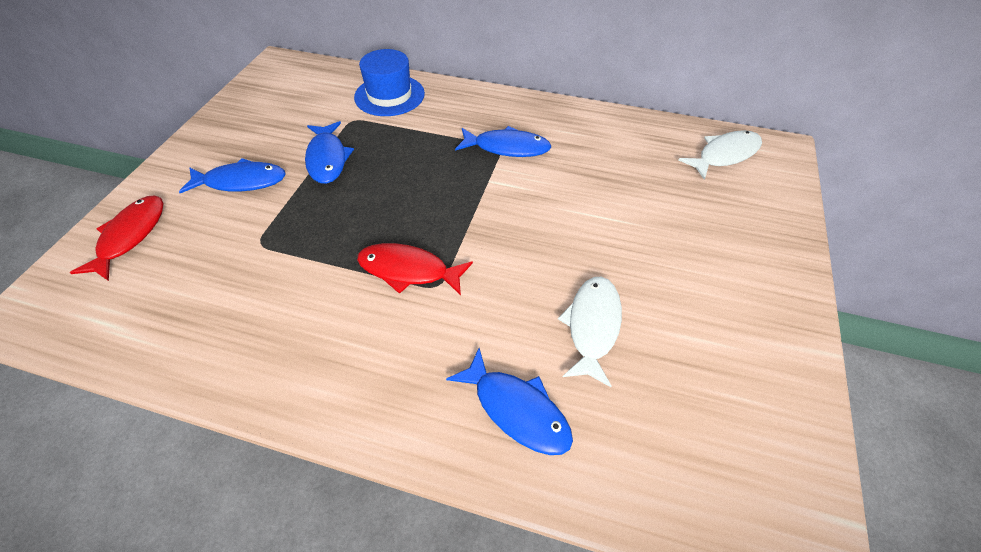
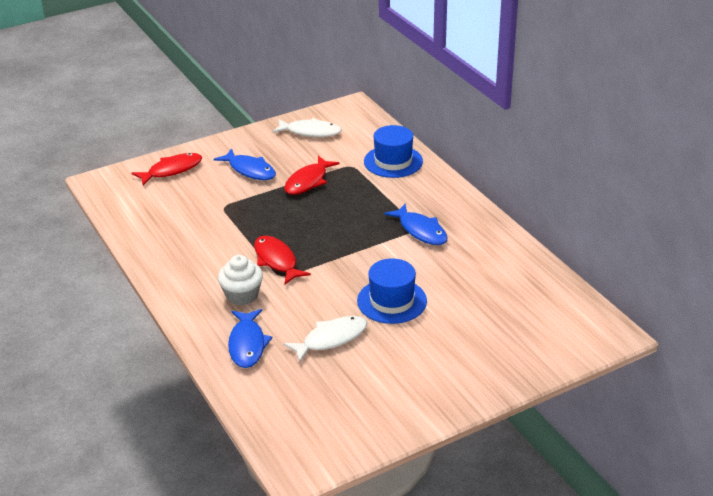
camera: 45 degrees right, 15 degrees down
(327, 159) = (308, 181): blue fish -> red fish
(424, 345) = (242, 295): none -> white cupcake
(585, 237) = (392, 301): none -> blue hat
(724, 155) = (562, 314): white fish -> white fish (310, 132)

